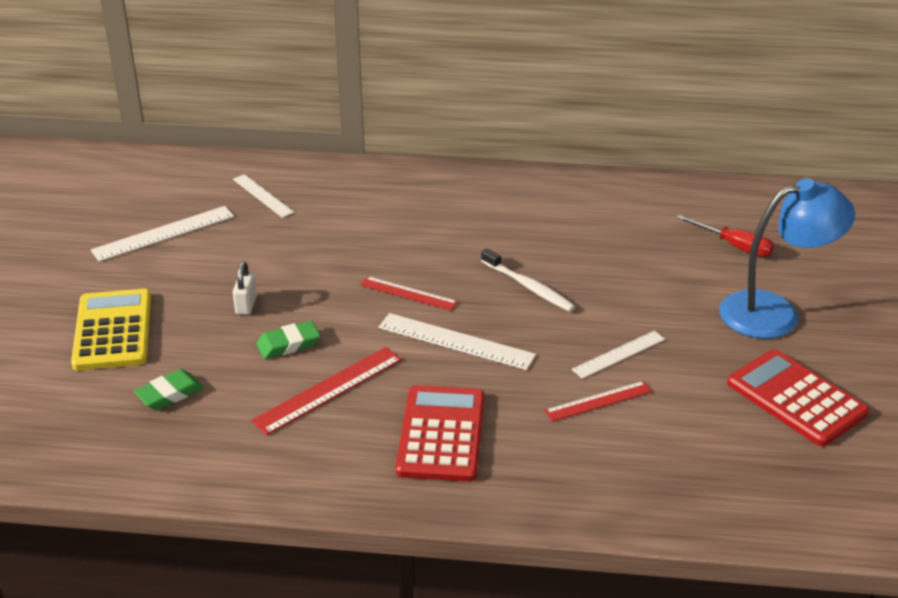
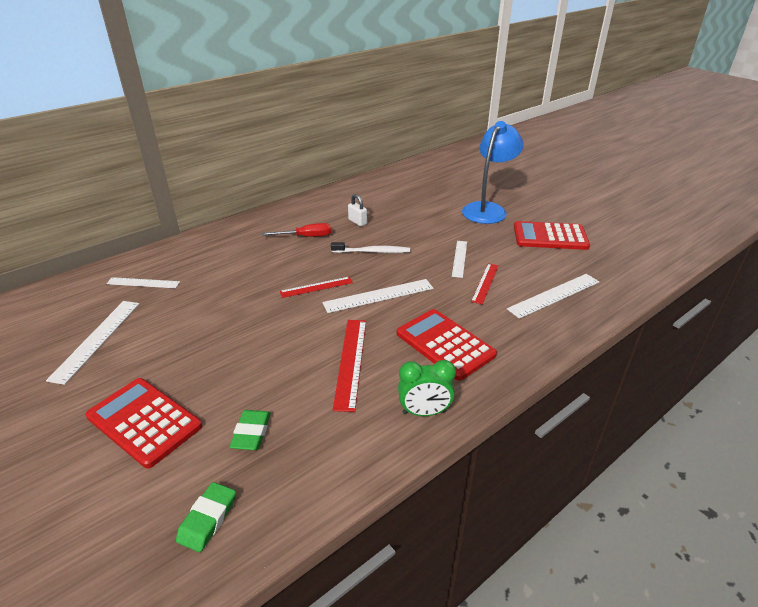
camera: 45 degrees left, 0 degrees up
(113, 330) = (144, 421): yellow calculator -> red calculator
(246, 305) = (225, 347): white padlock -> white padlock (357, 222)
(288, 344) = (287, 353): green eraser -> green eraser (208, 519)
(322, 478) = (424, 412): none -> green clock
(658, 468) = (554, 295): none -> white ruler
(734, 246) = (430, 192): red screwdriver -> red screwdriver (306, 237)

